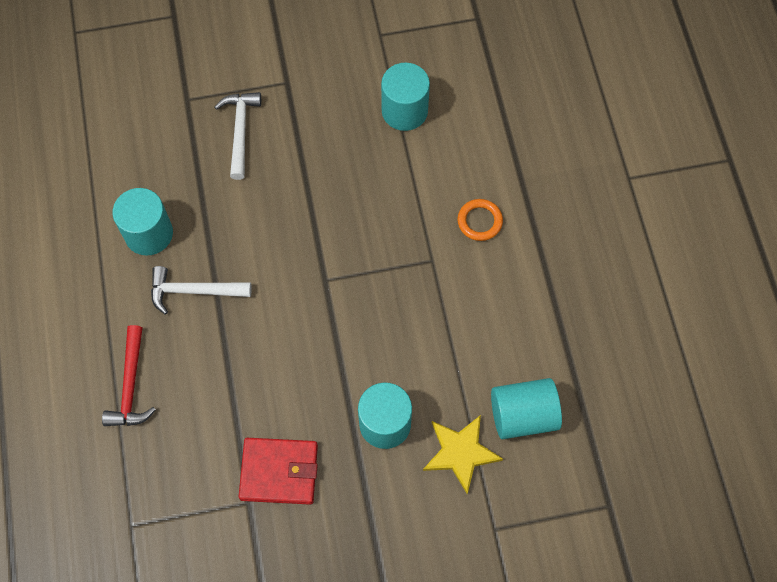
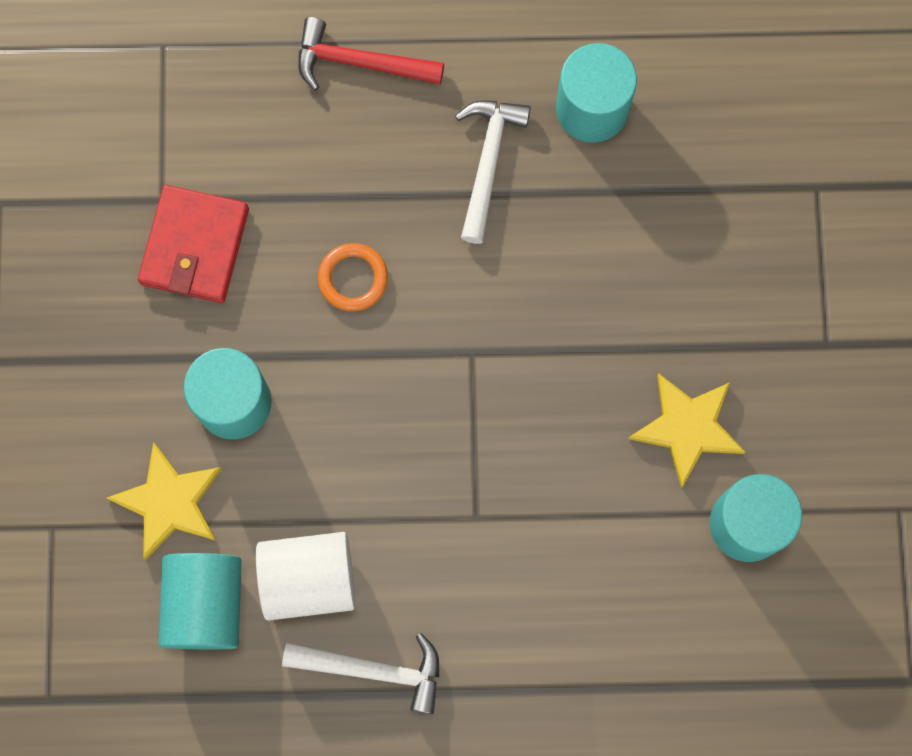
camera: 100 degrees right, 10 degrees up
(240, 131) = (747, 260): white hammer -> white hammer (373, 670)
(352, 150) = (687, 428): none -> yellow star
(479, 221) = (529, 605): orange ring -> orange ring (353, 278)
(492, 353) = (309, 579): none -> white cylinder

